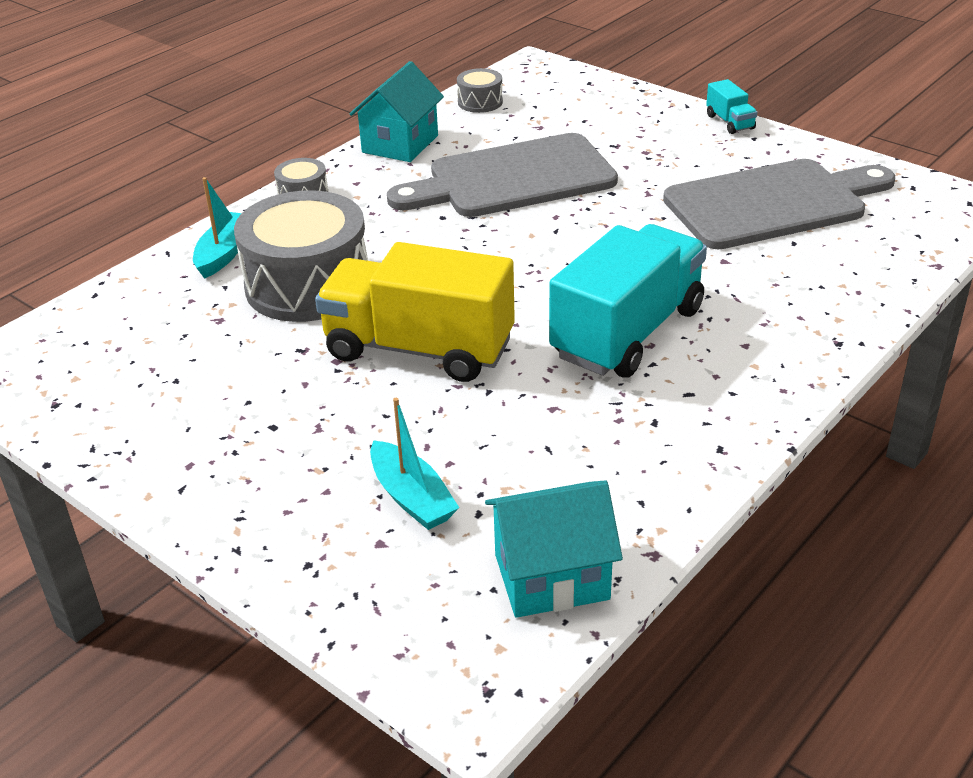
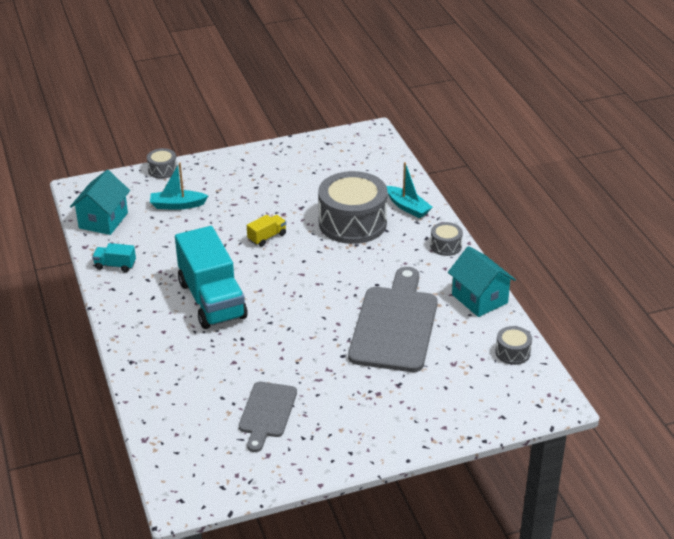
camera: 120 degrees right, 0 degrees up
(299, 588) = (162, 170): none -> grey drum
(419, 349) = (267, 237): yellow truck -> yellow truck, size x0.42
(730, 122) = (382, 453): turquoise truck -> turquoise truck (115, 265)
(773, 203) = (267, 413): grey cutting board -> grey cutting board, size x0.57

